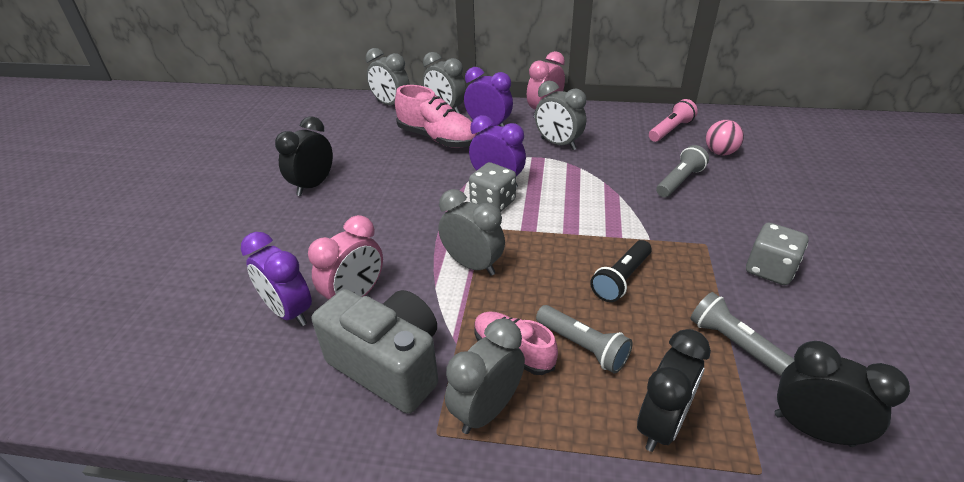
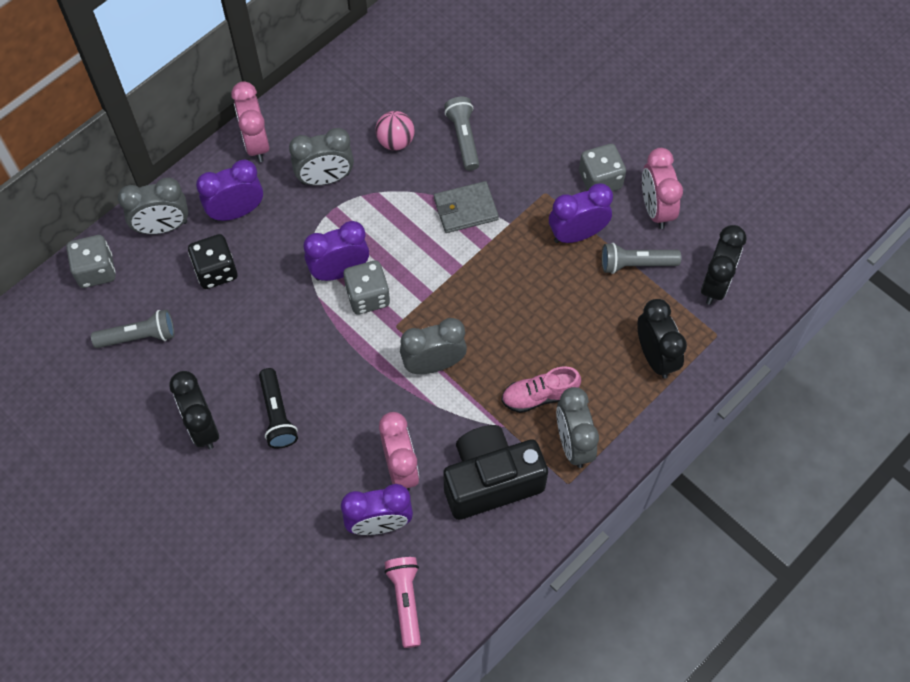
camera: 55 degrees left, 25 degrees up
(389, 365) = (490, 481): grey camera -> black camera
(391, 105) = (96, 270): grey clock -> grey dice
(437, 138) = (216, 271): pink shoe -> black dice
(582, 346) = (569, 352): grey flashlight -> grey flashlight (139, 336)
(621, 279) = (532, 278): black flashlight -> black flashlight (277, 415)
(627, 211) = (465, 209): none -> grey wallet
(670, 130) = (389, 73): pink flashlight -> pink flashlight (406, 601)
(700, 284) = (577, 234): none -> purple clock
(720, 152) = (455, 72): pink ball -> pink ball (395, 141)
(807, 324) = (655, 209): none -> pink clock
(813, 429) = (715, 284): black clock -> black clock turned 135 degrees clockwise

